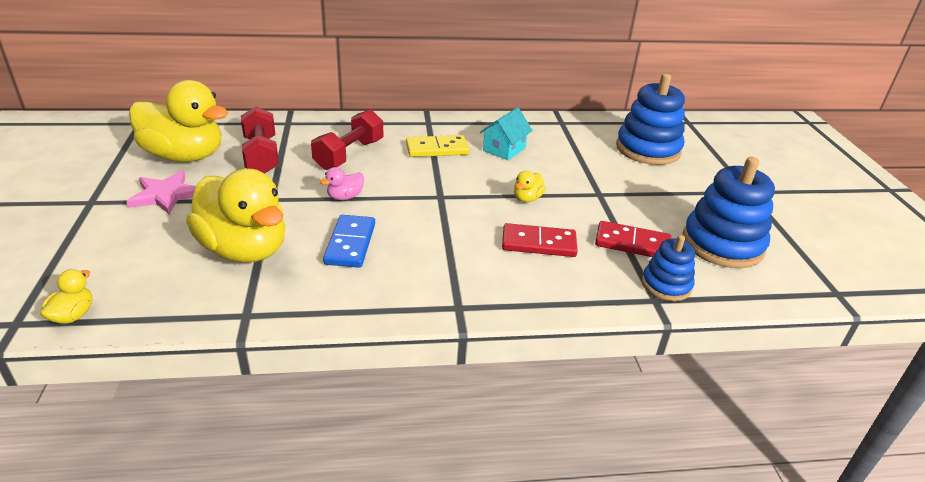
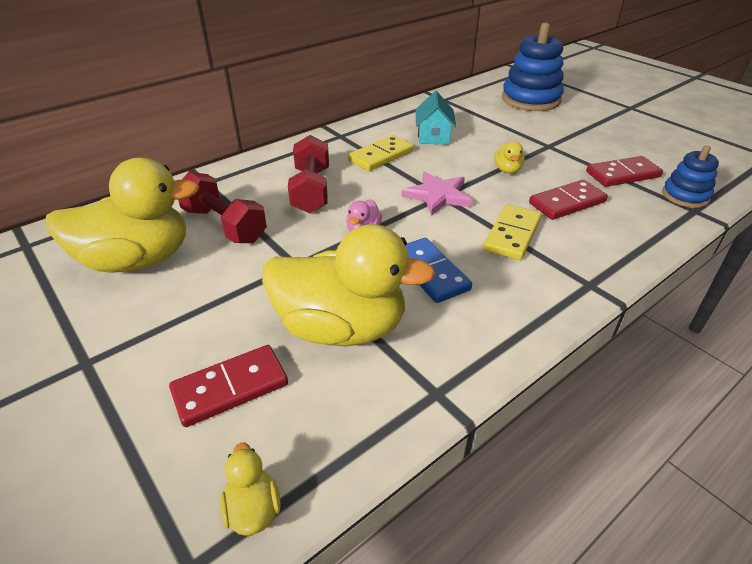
camera: 30 degrees left, 5 degrees up
(140, 251) = (230, 388): none -> red domino
(165, 195) = (173, 312): pink star -> pink star (437, 195)
(452, 246) = (512, 235): none -> yellow domino
(722, 244) = (671, 151): blue stacking toy -> none

